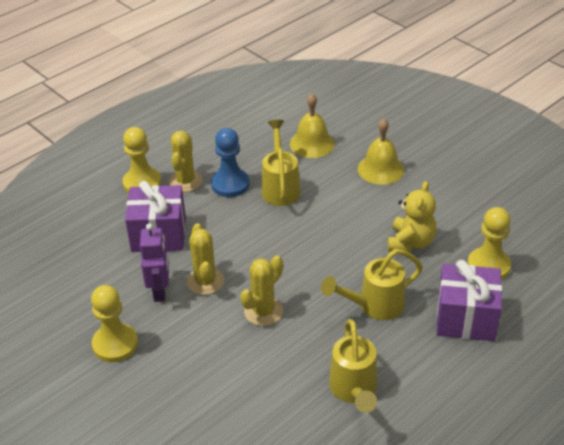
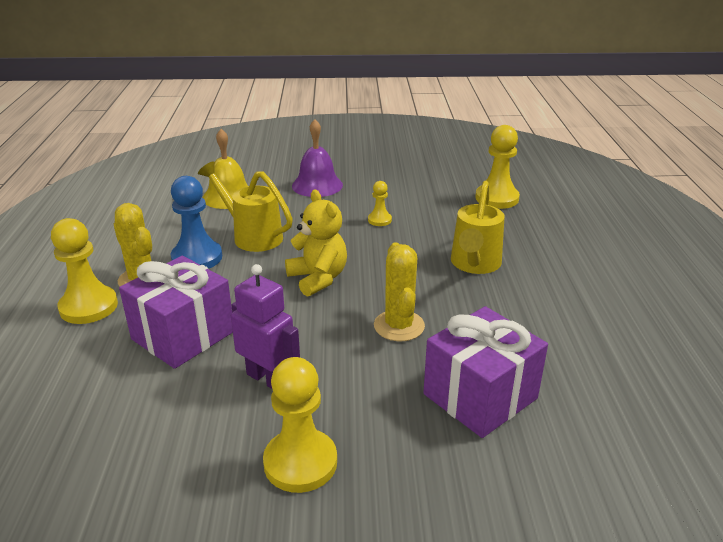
camera: 50 degrees left, 10 degrees down
(205, 281) = (302, 340): yellow cactus -> none
(354, 391) = (570, 327): yellow watering can -> none
(374, 228) = (379, 220): none -> yellow pawn
(380, 169) = (317, 185): yellow bell -> purple bell
(410, 242) = (422, 214): yellow teddy bear -> yellow teddy bear (318, 278)
(466, 318) = (543, 233): purple gift -> purple gift (480, 396)

